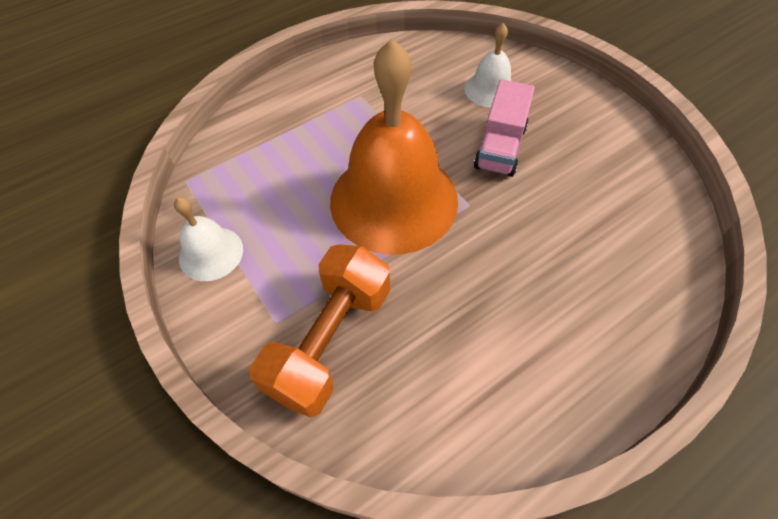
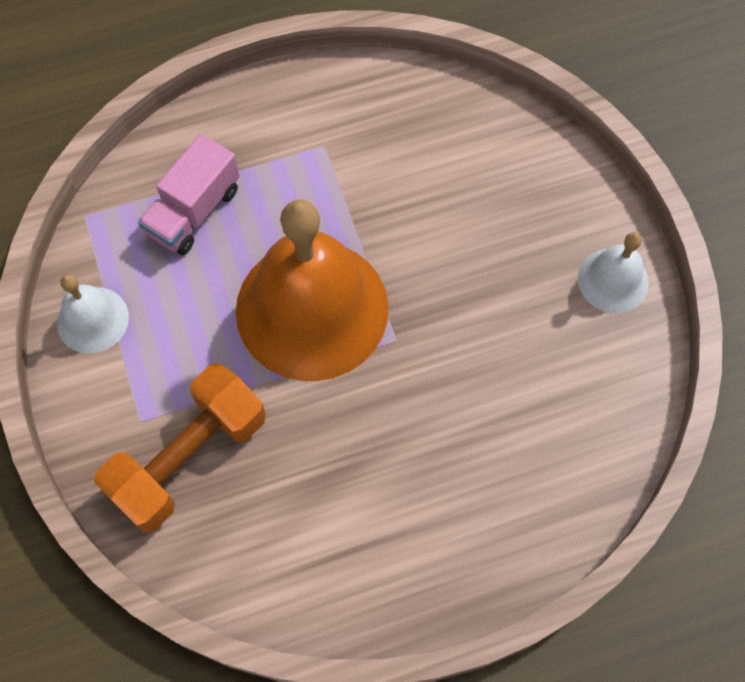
camera: 15 degrees right, 10 degrees up
(490, 89) = (490, 181): white bell -> white bell (613, 280)
(500, 147) = (465, 271): pink truck -> pink truck (194, 211)

